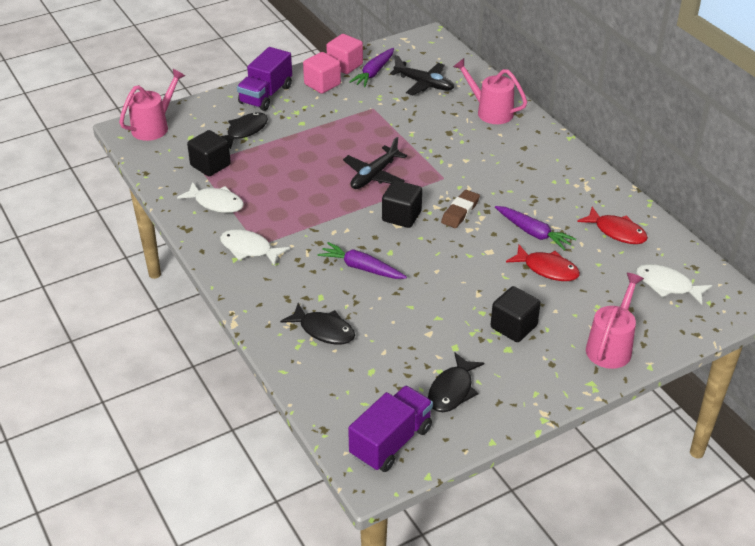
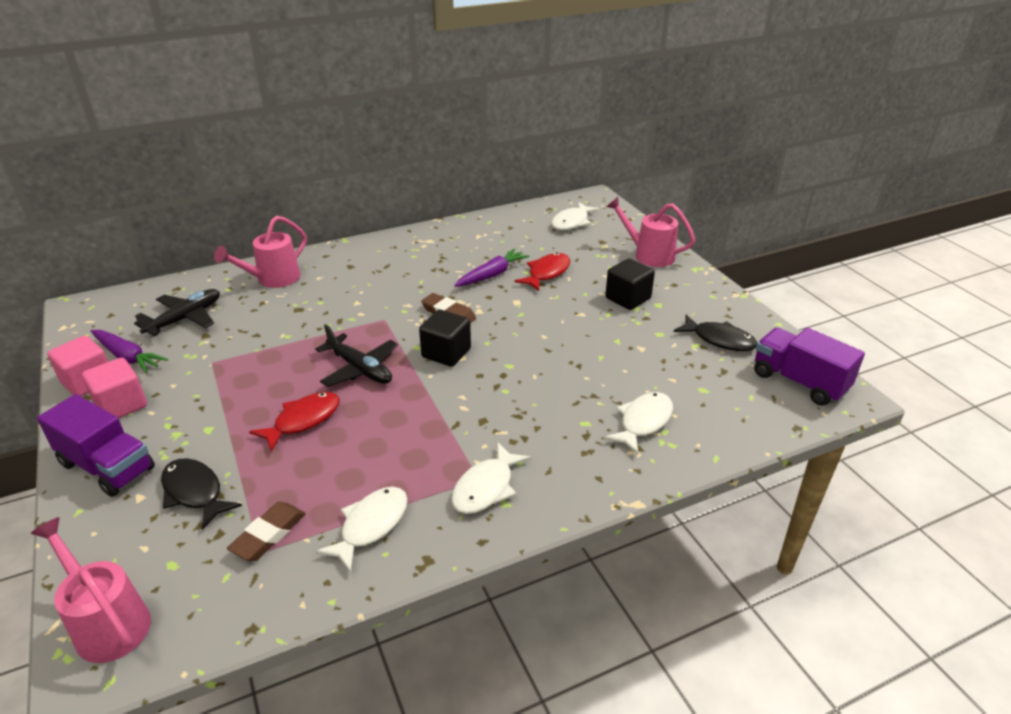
camera: 85 degrees left, 5 degrees down
(210, 165) = (268, 535): black cube -> brown eraser
(323, 330) = (643, 422): black fish -> white fish
(361, 268) = (535, 388): purple carrot -> none
(617, 232) = (498, 234): red fish -> red fish (303, 420)

